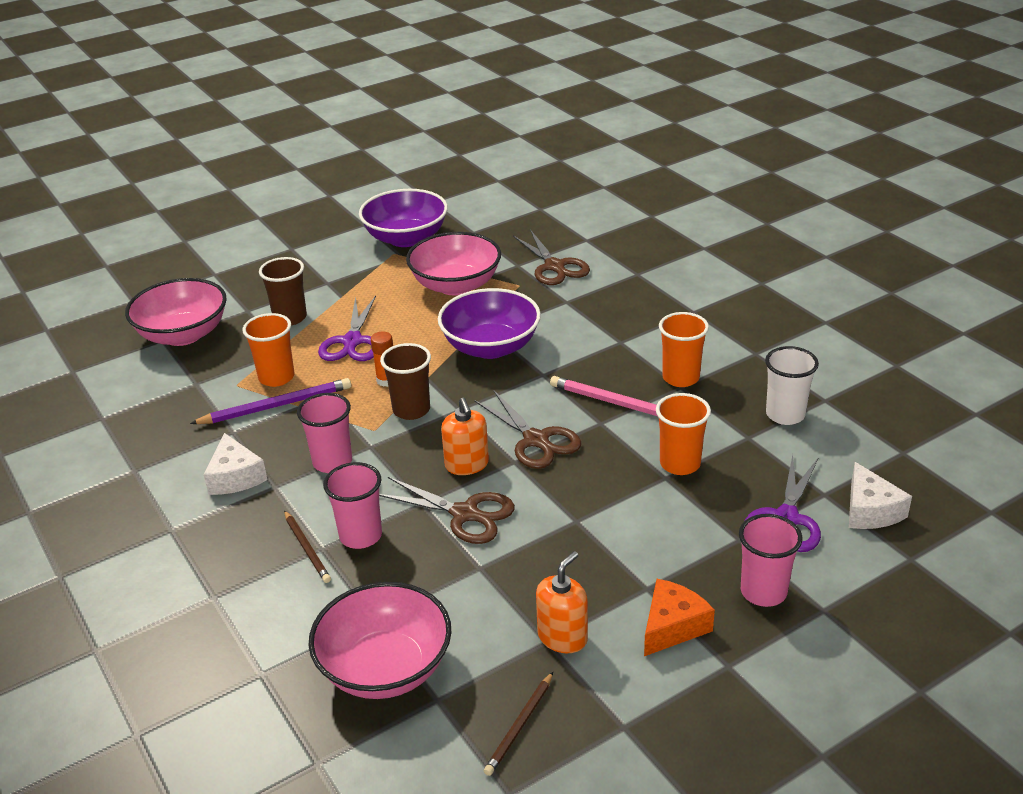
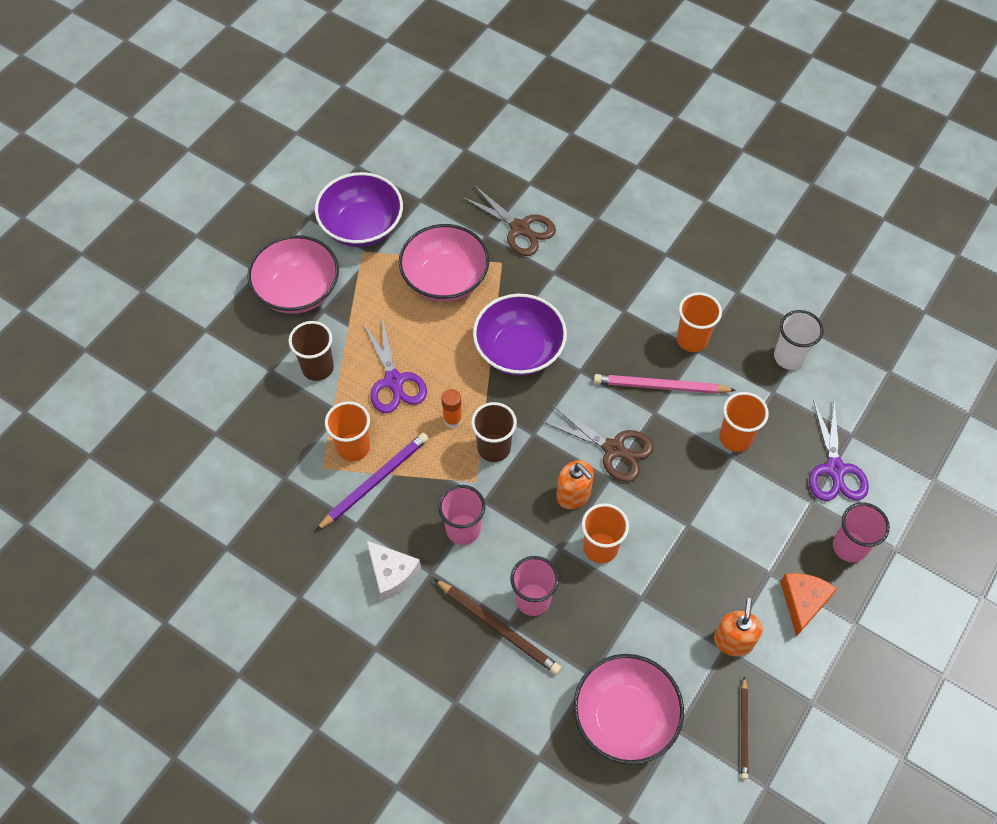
camera: 25 degrees left, 25 degrees up
(183, 334) = (230, 420): pink bowl -> pink bowl (298, 291)
(307, 548) = (498, 627): brown pencil -> brown pencil, size x1.60
(465, 514) = (600, 548): brown scissors -> orange cup
(870, 510) = (889, 440): white cheese -> none

